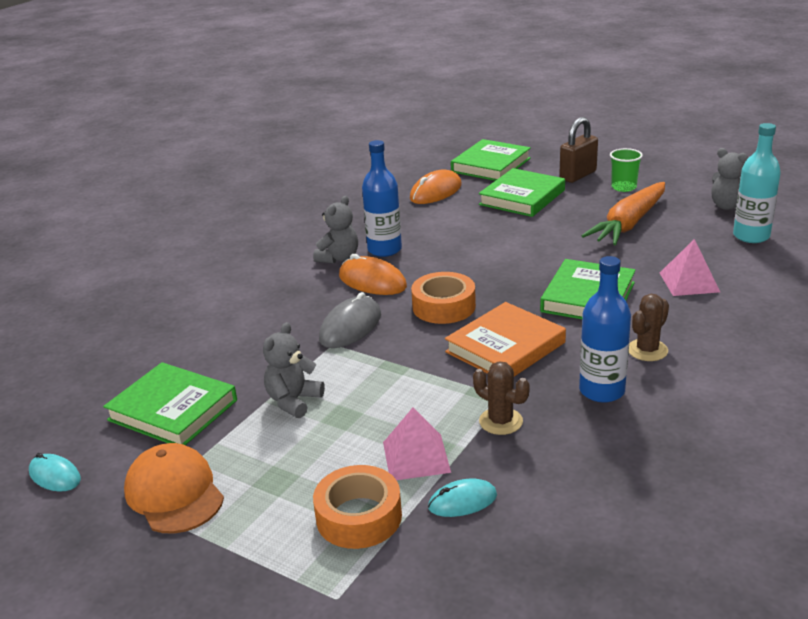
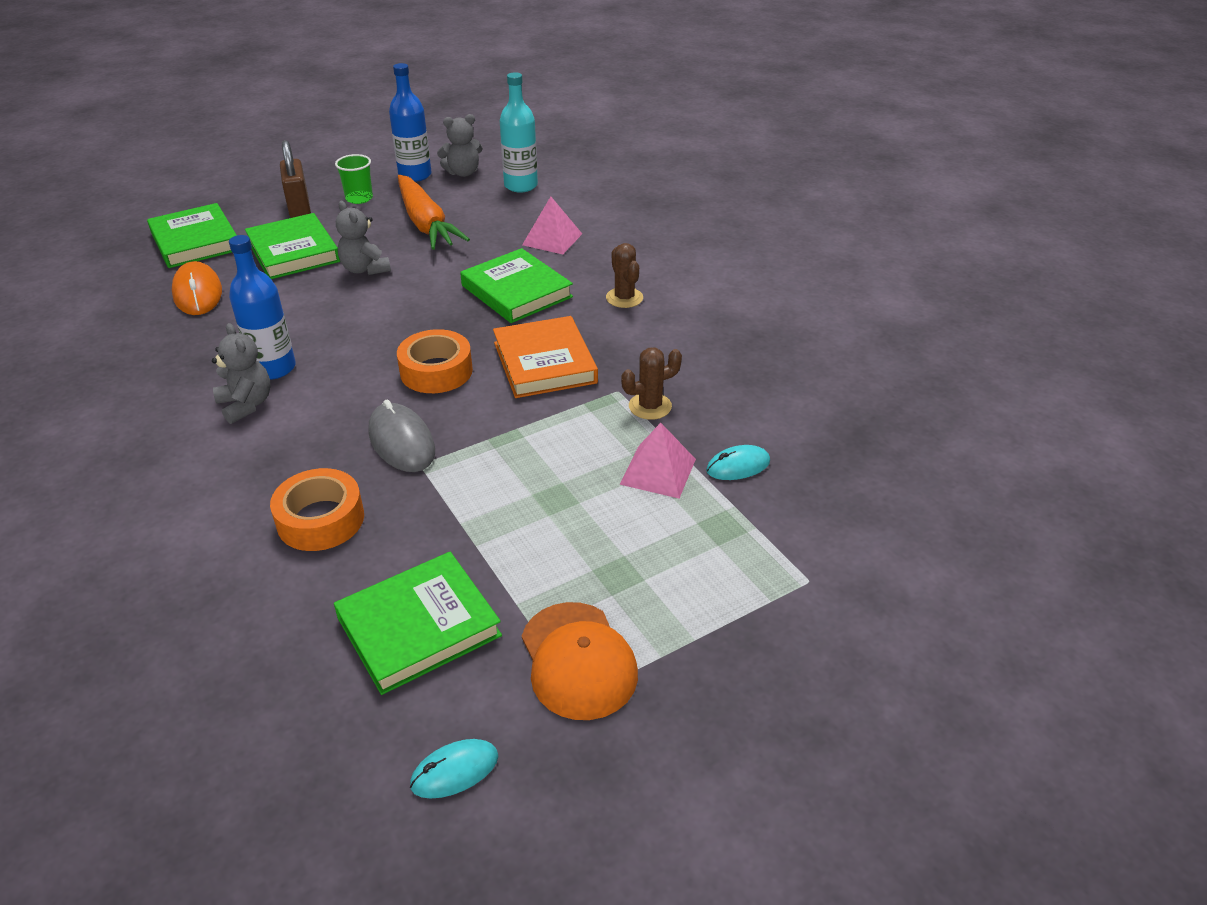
camera: 65 degrees left, 10 degrees up
(174, 493) = (578, 660): orange cap -> orange cap turned 105 degrees counterclockwise
(293, 401) = (496, 524): grey teddy bear -> grey teddy bear (365, 269)
(359, 517) = (714, 534): orange tape -> orange tape (320, 519)
(372, 281) = (329, 398): orange mouse -> none
(462, 501) = (738, 466): turquoise mouse -> turquoise mouse turned 60 degrees clockwise
(602, 391) = (656, 341): blue bottle -> blue bottle (415, 175)

